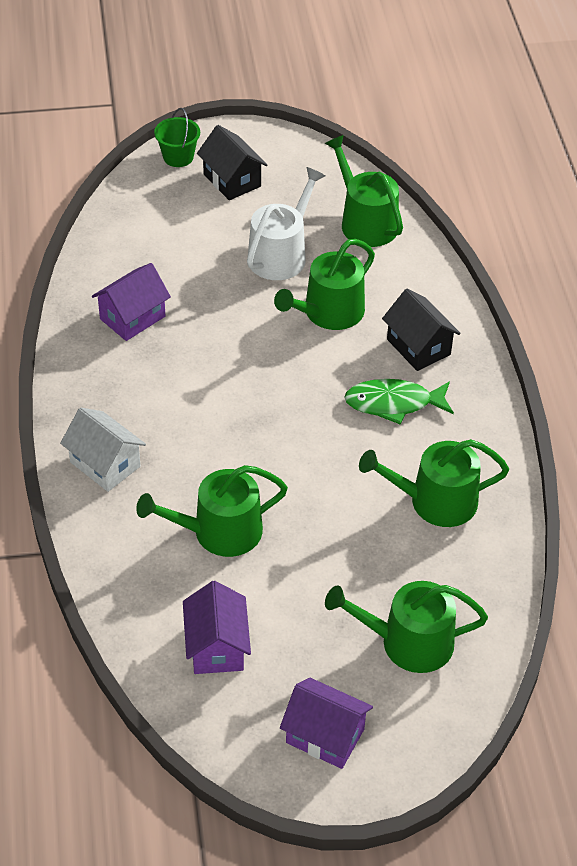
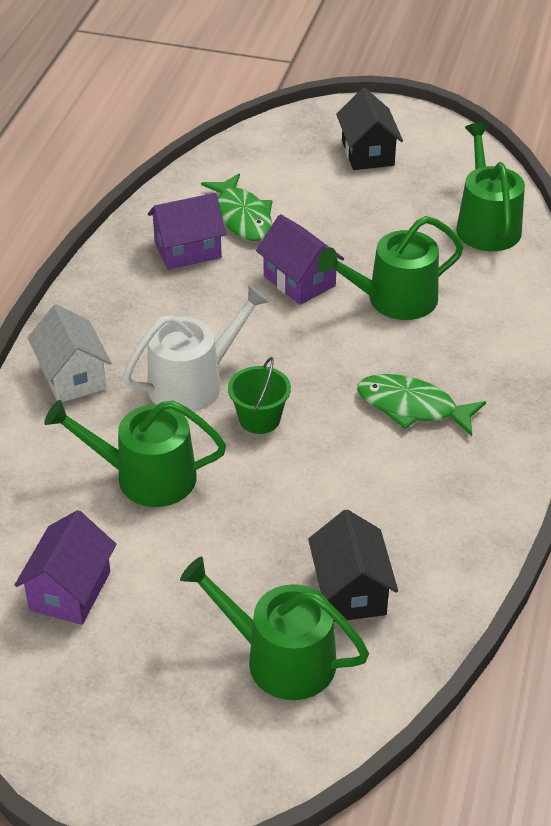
camera: 25 degrees right, 5 degrees down
(161, 272) = (242, 217): none -> green fish
(178, 157) = (326, 120): green bucket -> green bucket (259, 419)
(281, 254) = (377, 232): white watering can -> white watering can (193, 382)
(325, 736) = (127, 726): purple house -> purple house (299, 281)
(418, 347) = (473, 359): black house -> black house (350, 591)
(434, 501) = (399, 520): green watering can -> none

